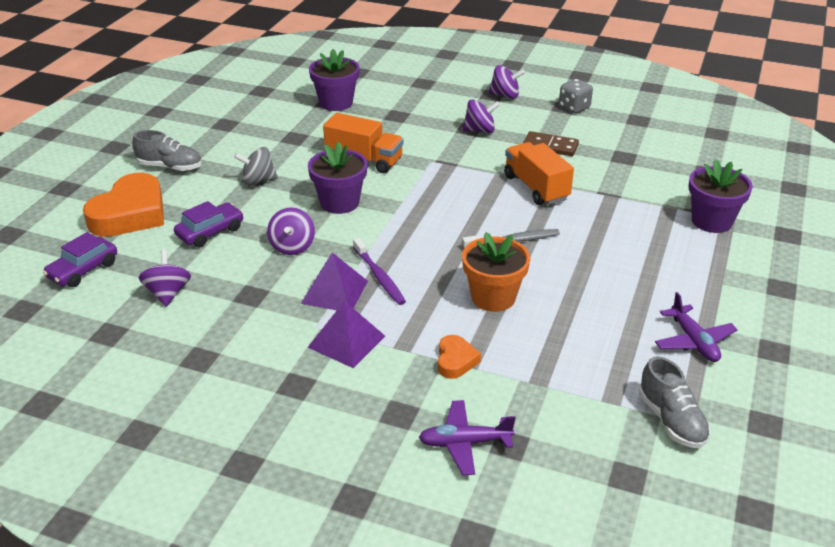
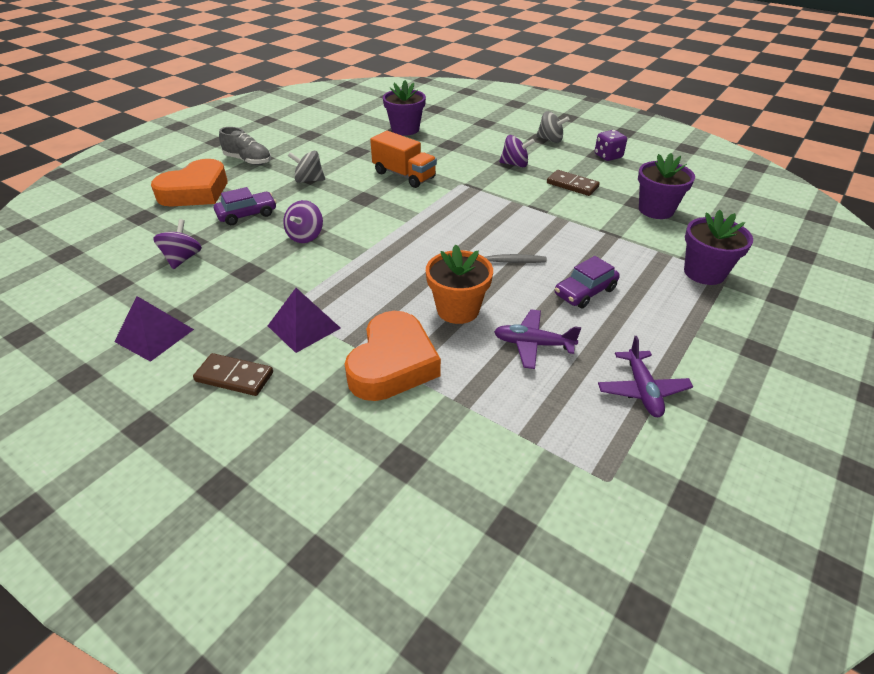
camera: 15 degrees right, 5 degrees up
(83, 270) = (131, 229): purple car -> purple car (585, 292)
(304, 402) = (234, 377): none -> brown domino
(334, 292) = (318, 280): purple pyramid -> purple pyramid (154, 335)
(339, 202) = (365, 206): purple flower pot -> purple flower pot (656, 210)
(379, 276) = (364, 273): purple toothbrush -> none
(455, 360) = (392, 364): orange heart -> orange heart, size x2.07
(465, 443) = (359, 450): purple plane -> purple plane (533, 344)
(505, 95) = (550, 140): purple spinning top -> grey spinning top
(536, 188) = (543, 218): orange truck -> none
(574, 107) = (608, 156): grey dice -> purple dice
(671, 420) = (585, 473): grey shoe -> none

